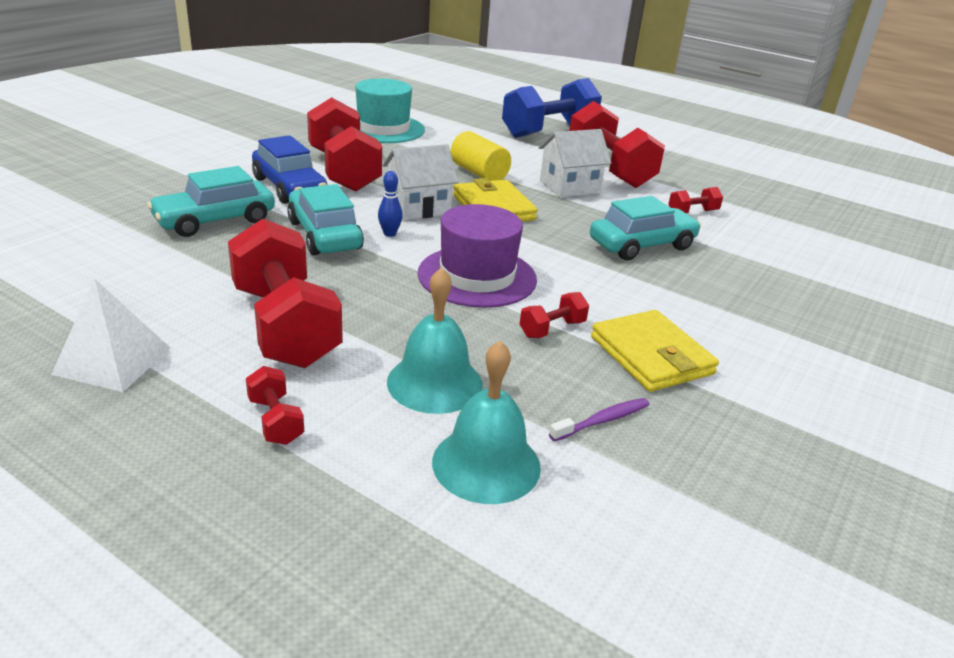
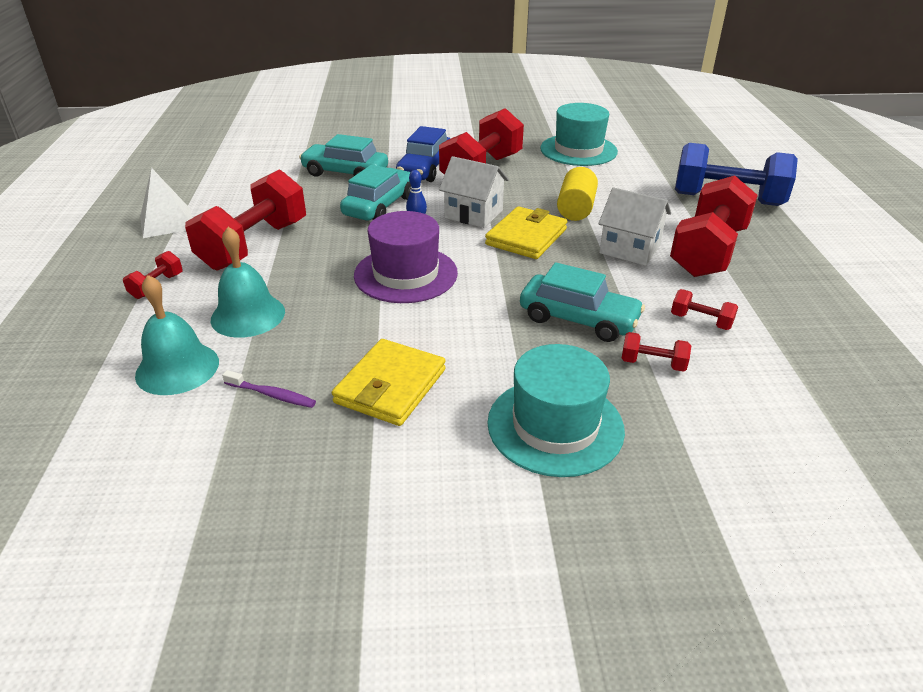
camera: 55 degrees right, 5 degrees up
(552, 329) = (372, 330): red dumbbell -> red dumbbell (653, 364)
(768, 313) = (555, 426): none -> turquoise hat

